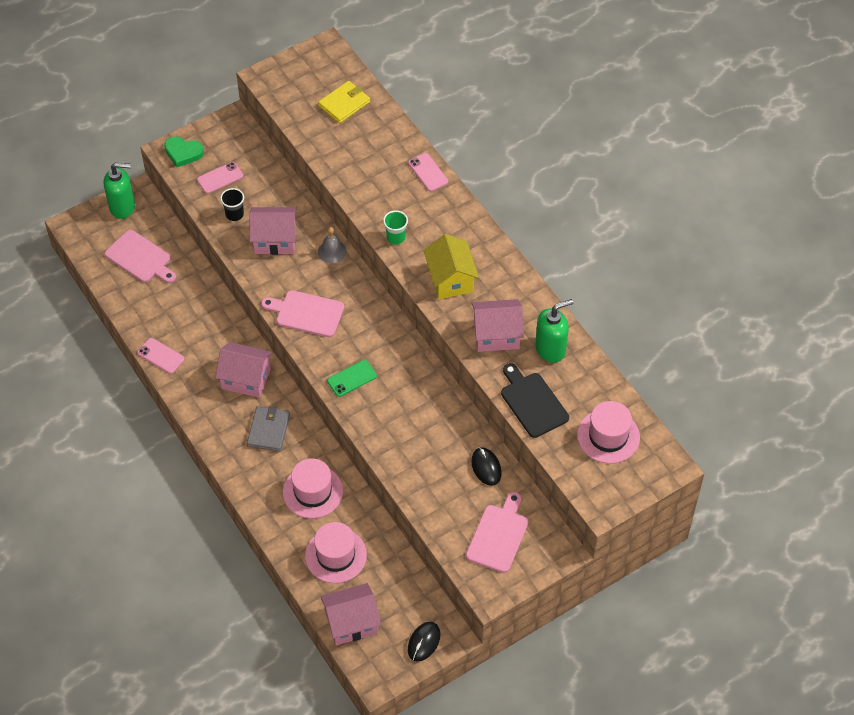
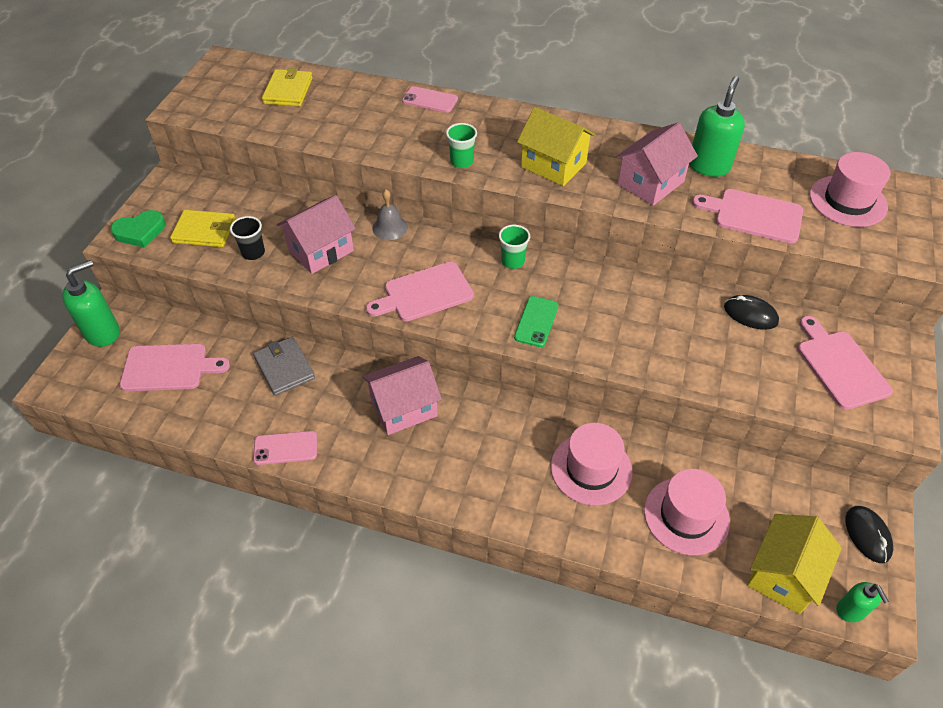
camera: 40 degrees left, 5 degrees down
(220, 178) = (204, 231): pink phone -> yellow wallet
(269, 430) = (480, 441): grey wallet -> grey wallet (284, 368)
(351, 622) = (783, 574): pink house -> yellow house
(365, 665) = (850, 610): none -> green soap dispenser
(382, 328) = (512, 261): none -> green cup
(532, 402) = (754, 215): black cutting board -> pink cutting board

